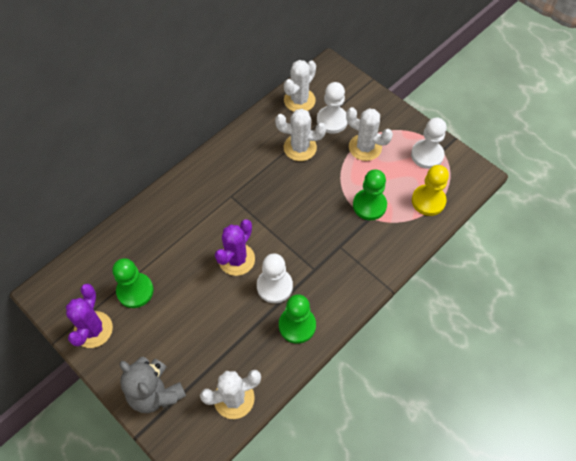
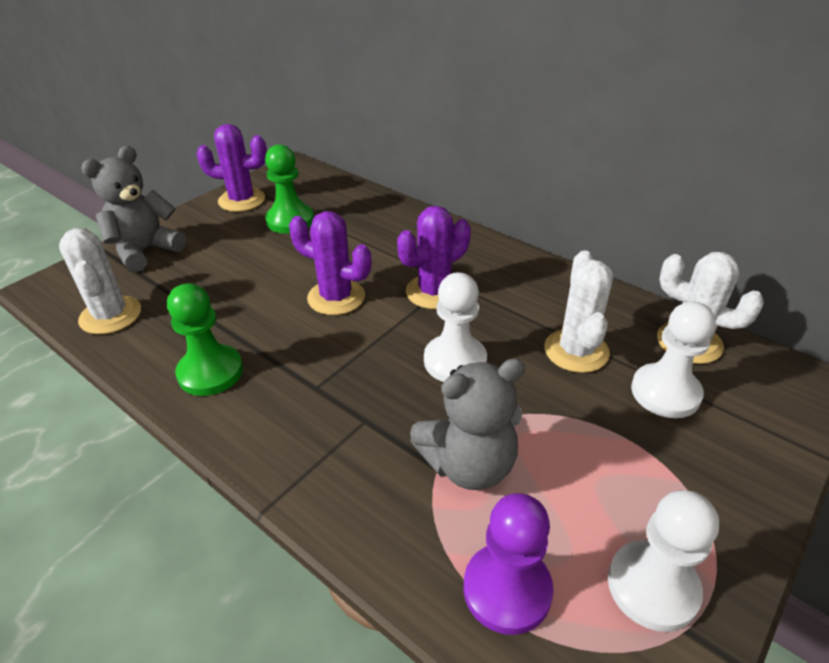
camera: 85 degrees right, 20 degrees down
(240, 205) = (434, 292): none -> purple cactus
(274, 286) = (286, 341): white pawn -> white pawn (455, 361)
(365, 147) = (620, 451): white cactus -> none
(369, 205) = (468, 465): green pawn -> grey teddy bear
(428, 201) = (507, 589): yellow pawn -> purple pawn

